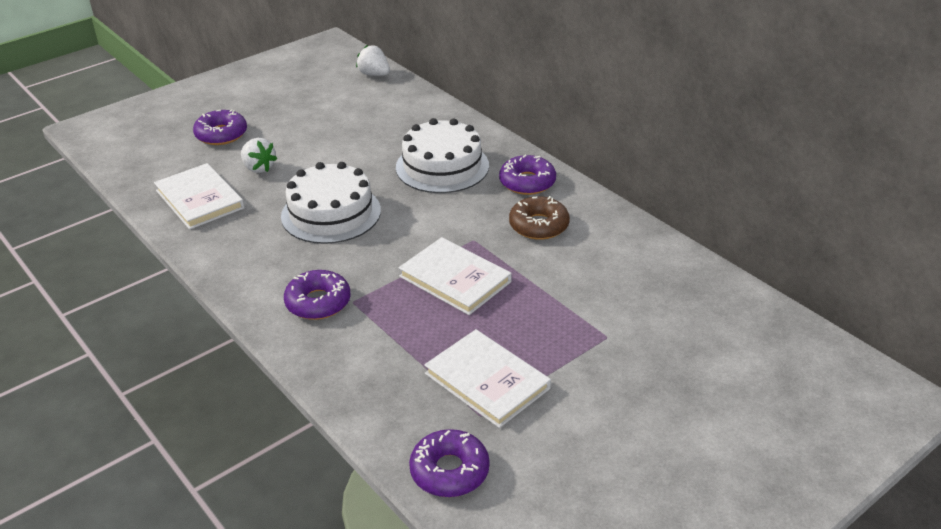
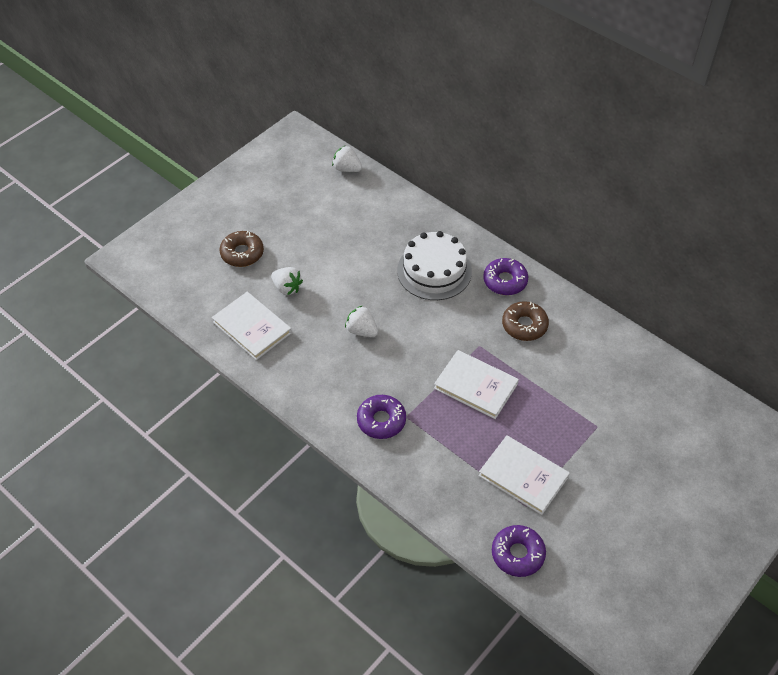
camera: 10 degrees left, 15 degrees up
(221, 134) = (242, 253): purple donut -> brown donut
(331, 213) = (362, 331): white cake -> white strawberry

